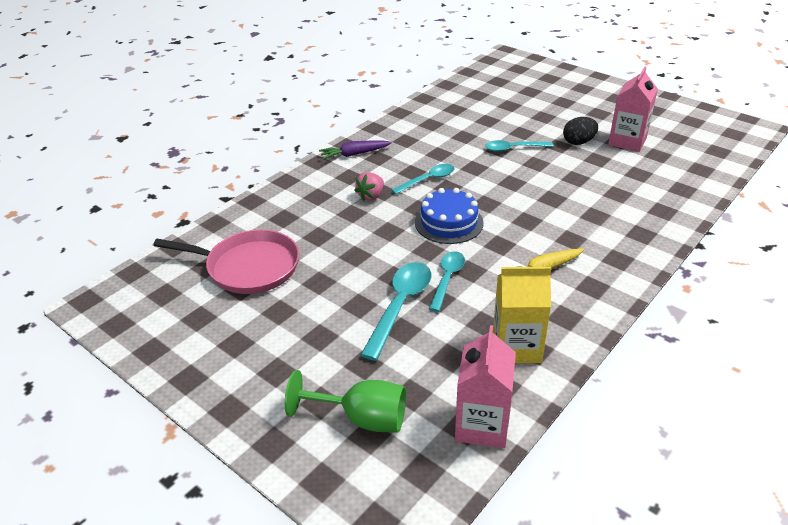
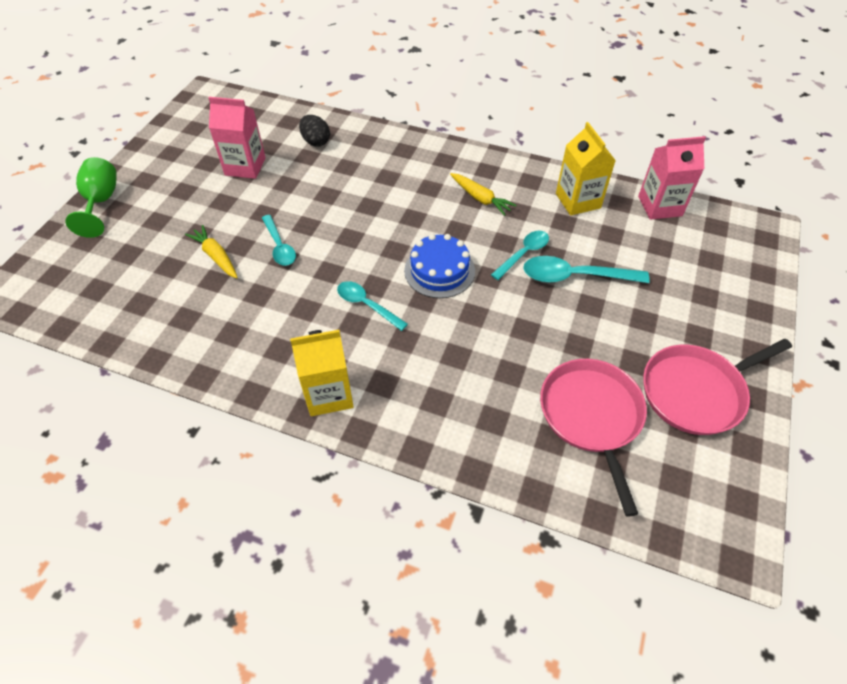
camera: 110 degrees left, 15 degrees up
(221, 340) = (696, 392): none -> pink pan
(354, 154) = (329, 394): purple carrot -> yellow carton
(362, 418) = (701, 267): green goblet -> green goblet (101, 202)
(371, 196) = (417, 348): pink strawberry -> none
(447, 279) = (523, 254): turquoise spoon -> turquoise spoon turned 135 degrees clockwise
(512, 122) = (216, 257): none -> yellow carrot
(578, 142) = (254, 199): black egg -> black egg (316, 141)

